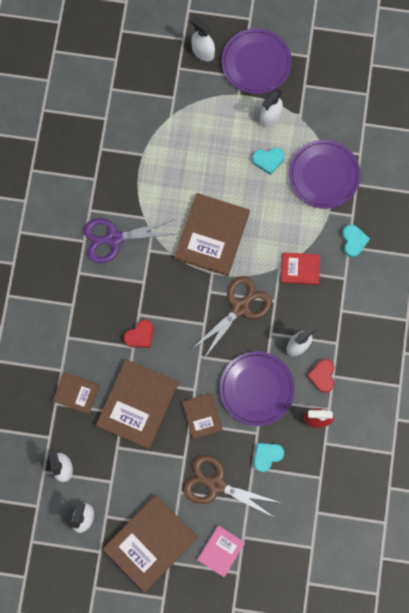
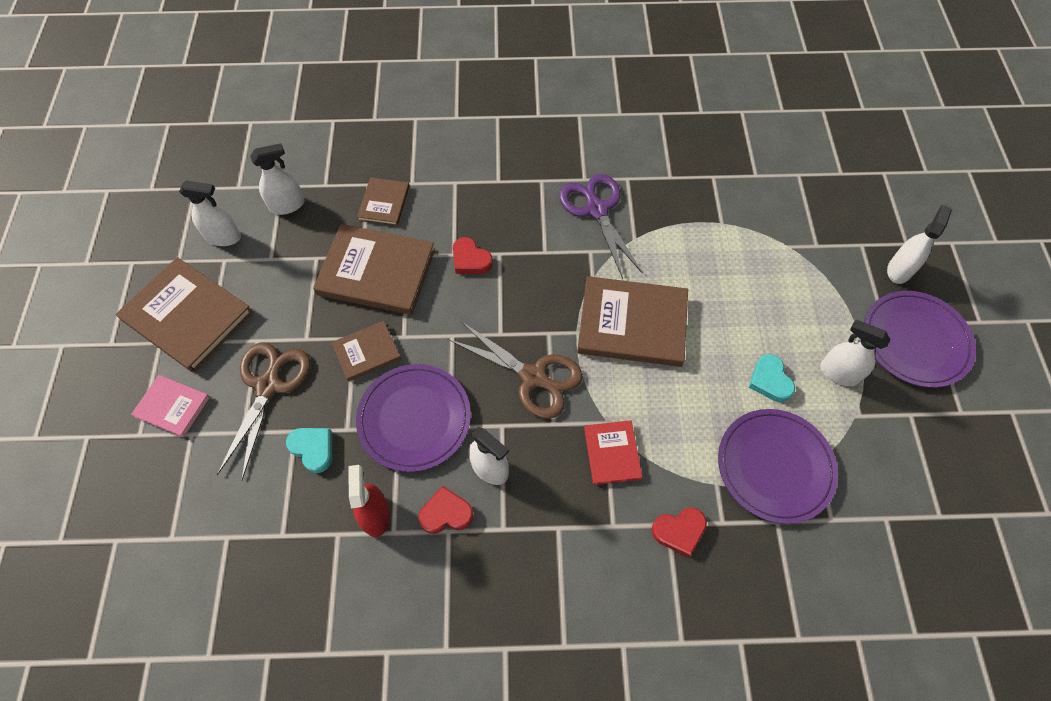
camera: 80 degrees right, 15 degrees down
(353, 241) = (679, 531): turquoise heart -> red heart

